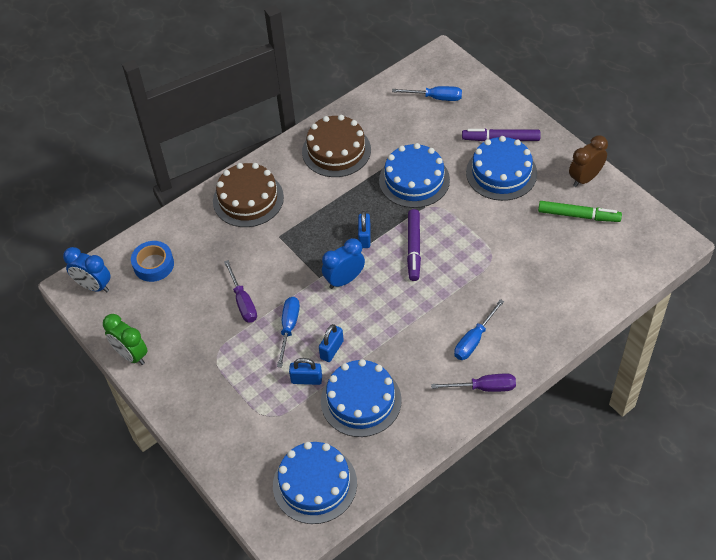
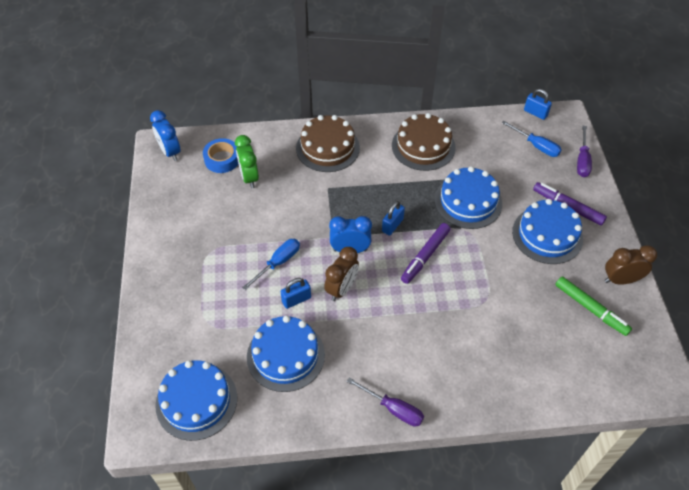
camera: 30 degrees right, 0 degrees up
(131, 355) = (153, 216): green clock -> green clock (249, 177)
(243, 302) = (261, 223): purple screwdriver -> purple screwdriver (582, 160)
(306, 380) = (258, 312): blue padlock -> blue padlock (535, 113)
(364, 317) = (341, 289): none -> brown clock
(474, 340) = (417, 362): blue screwdriver -> none

